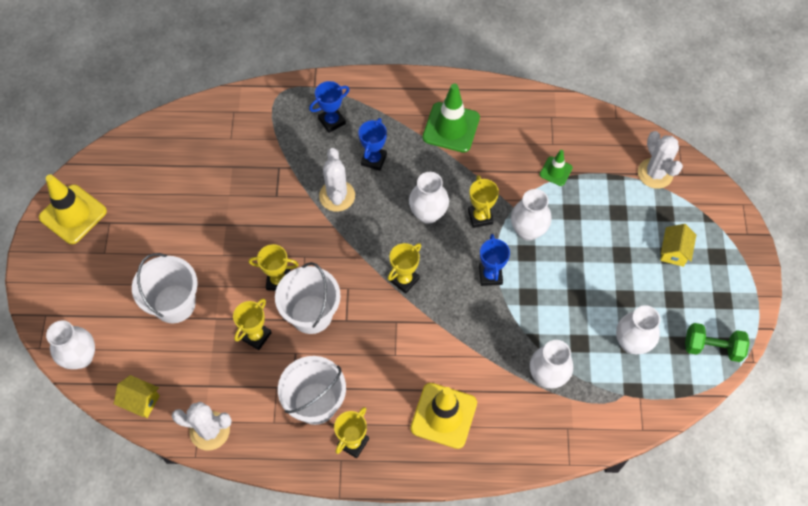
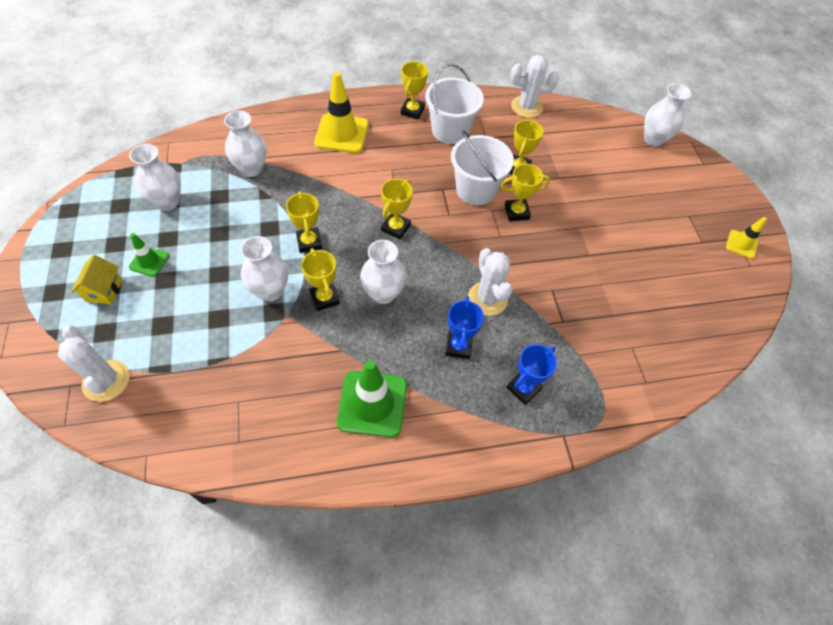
camera: 165 degrees right, 5 degrees down
(73, 214) = (741, 244): yellow traffic cone -> yellow traffic cone, size x0.53
(141, 401) = (589, 118): yellow house -> none
(174, 304) = (601, 183): white bucket -> none
(490, 275) = (309, 242): blue trophy -> yellow trophy
(556, 171) = (235, 364): green traffic cone -> green traffic cone (149, 261)
(712, 347) = (86, 207): green dumbbell -> none

